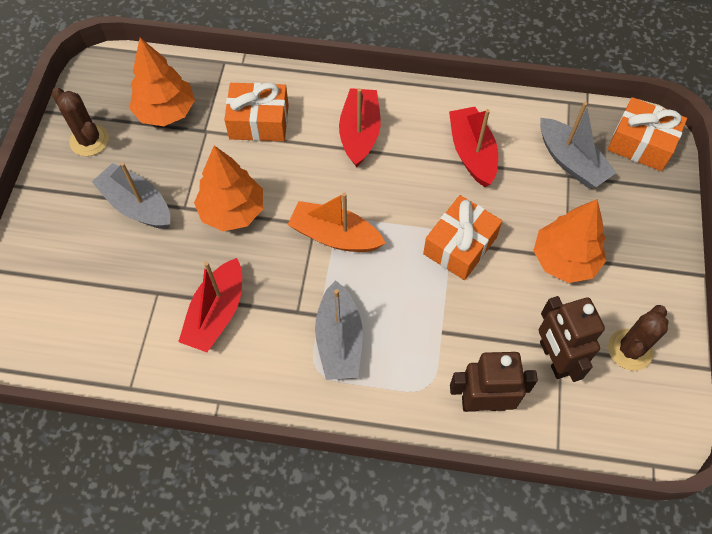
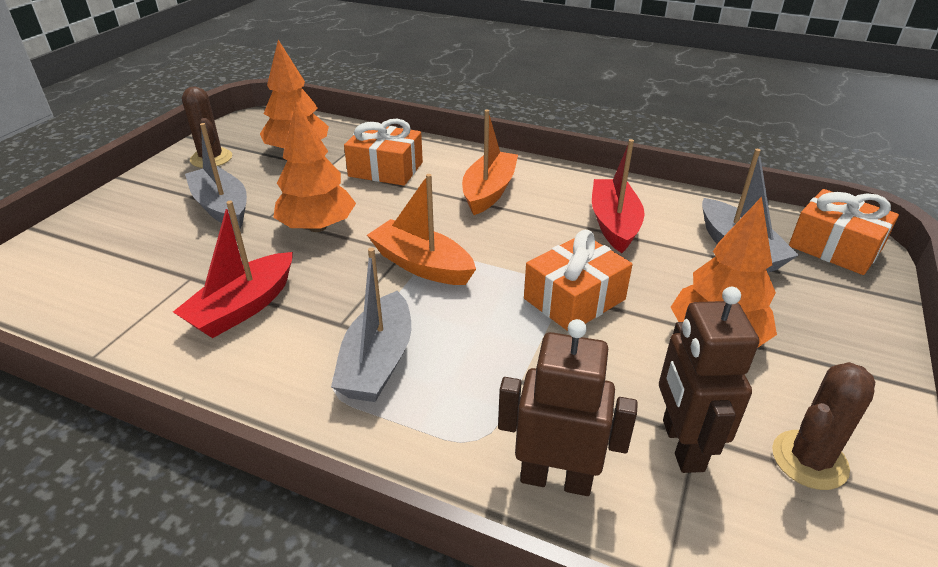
camera: 15 degrees right, 25 degrees down
(360, 133) = (489, 191): red boat -> orange boat

